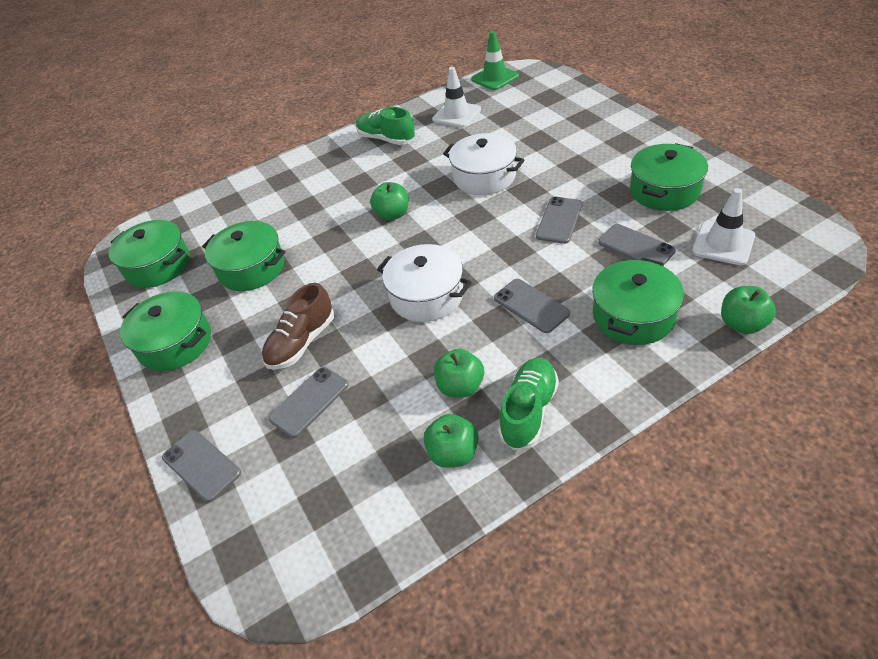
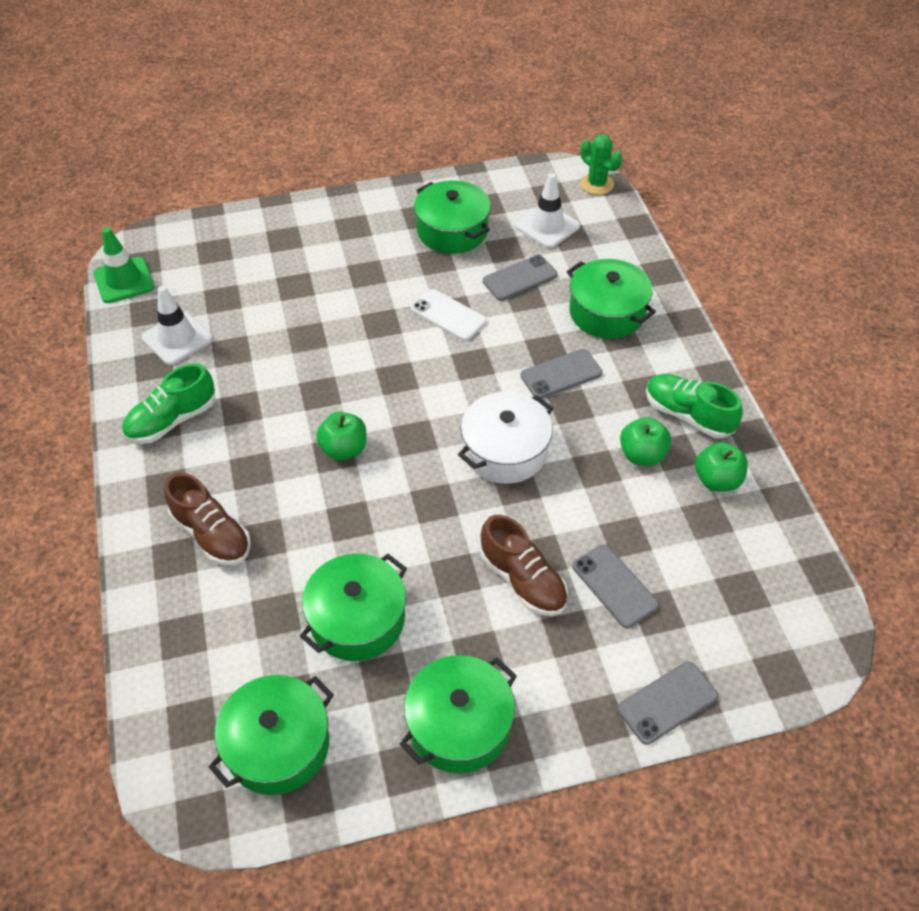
camera: 80 degrees left, 5 degrees up
(303, 186) = (211, 534): none -> brown shoe
(484, 177) = (331, 350): white pot -> none
(559, 220) = (448, 315): grey phone -> white phone
(742, 324) = (645, 255): green apple -> none
(823, 259) = (597, 184): none -> green cactus

